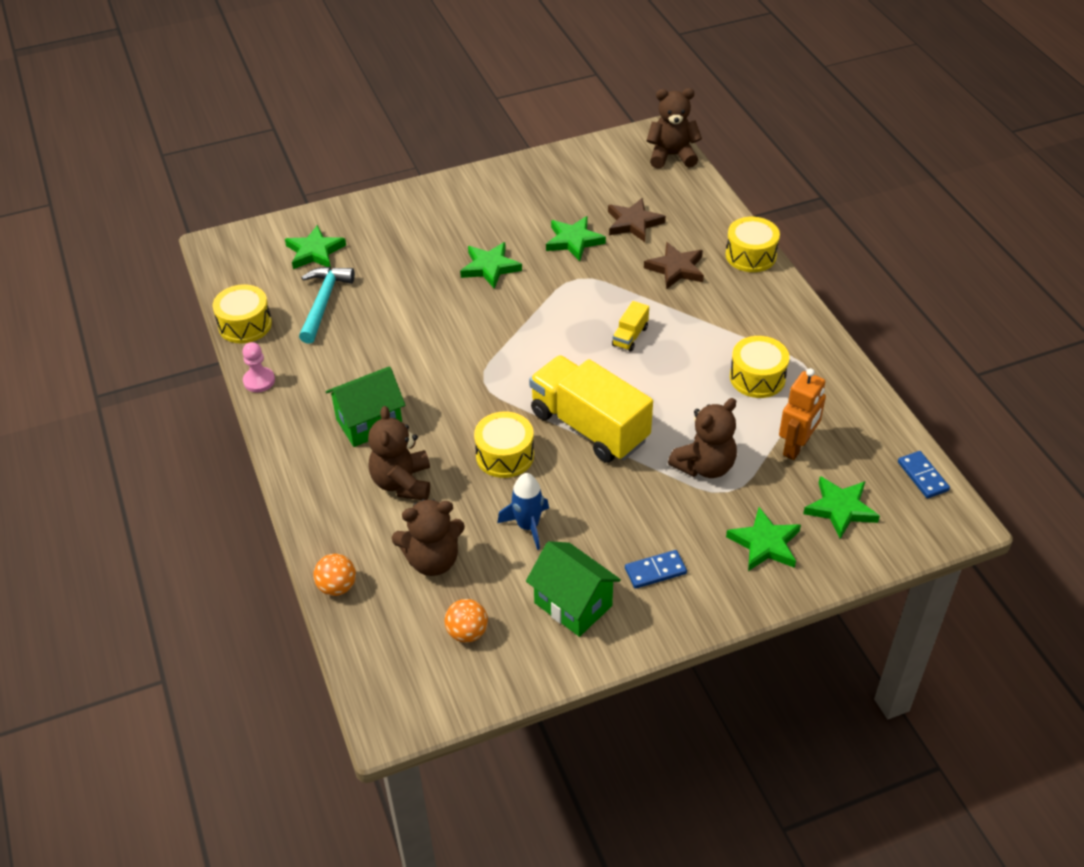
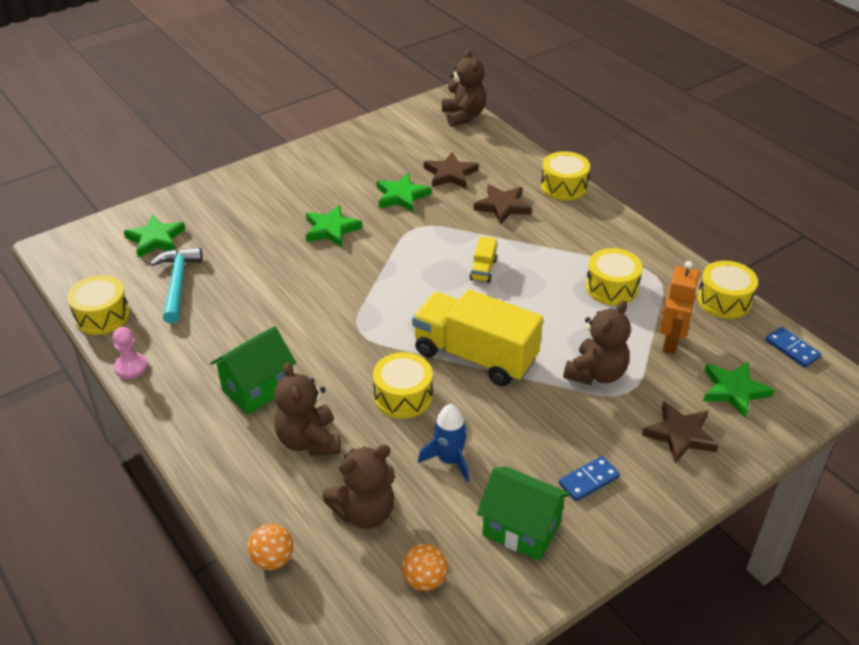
camera: 15 degrees left, 5 degrees down
(672, 156) = (463, 116): brown teddy bear -> brown teddy bear turned 90 degrees clockwise
(765, 543) = (680, 435): green star -> brown star
(872, 412) = (724, 300): none -> yellow drum

